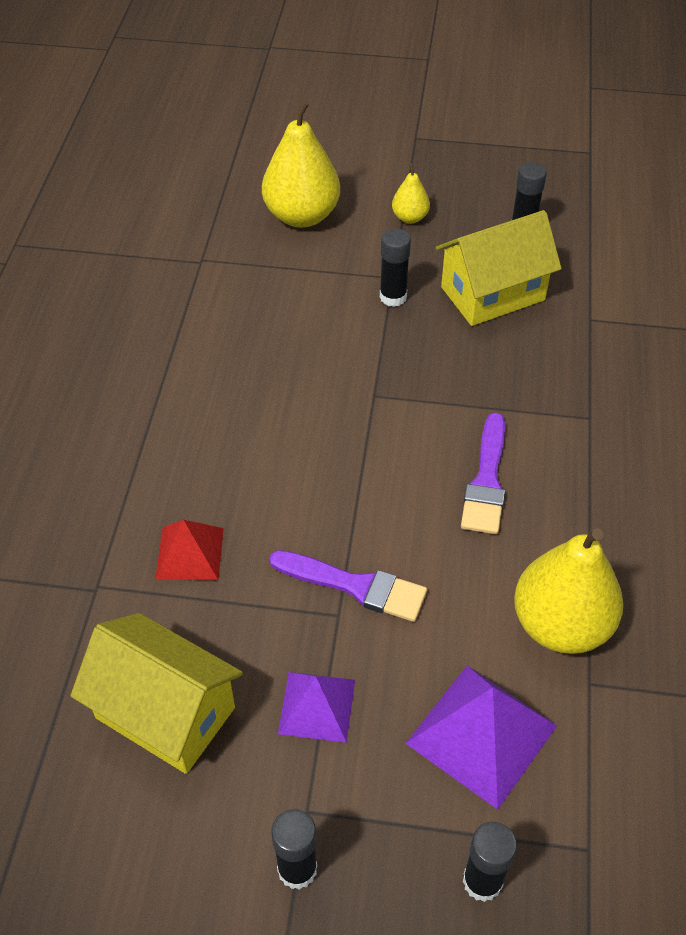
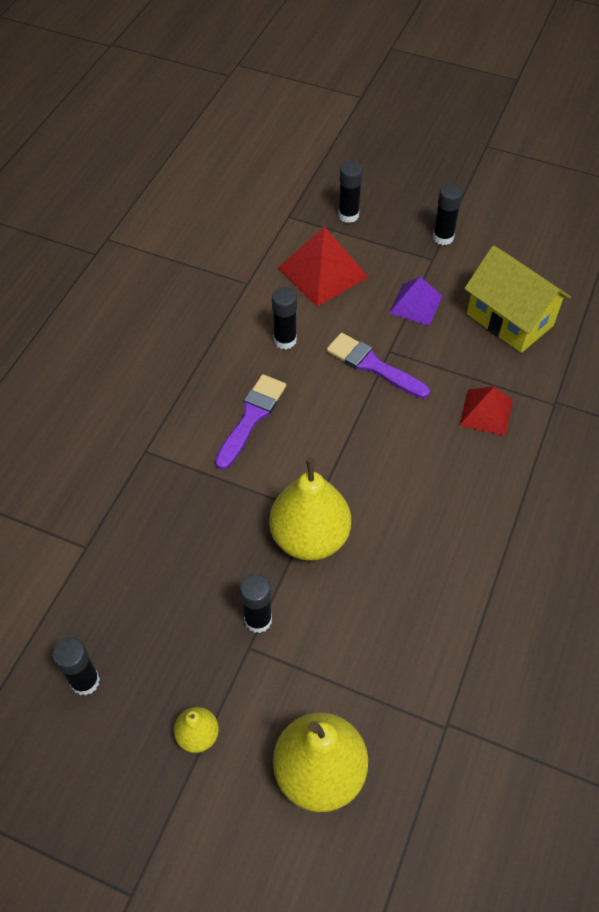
camera: 165 degrees left, 5 degrees up
(481, 734) = (322, 272): purple pyramid -> red pyramid
(490, 597) = (285, 340): none -> black glue stick
(492, 293) = (159, 600): yellow house -> none
(561, 625) = (247, 315): yellow pear -> yellow pear (310, 537)

